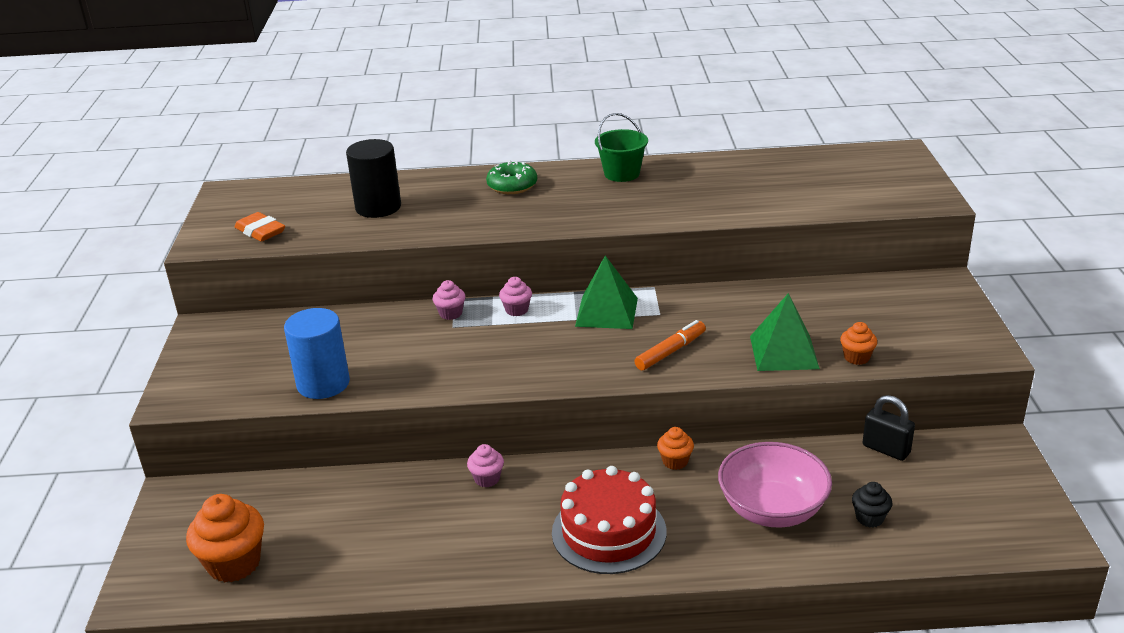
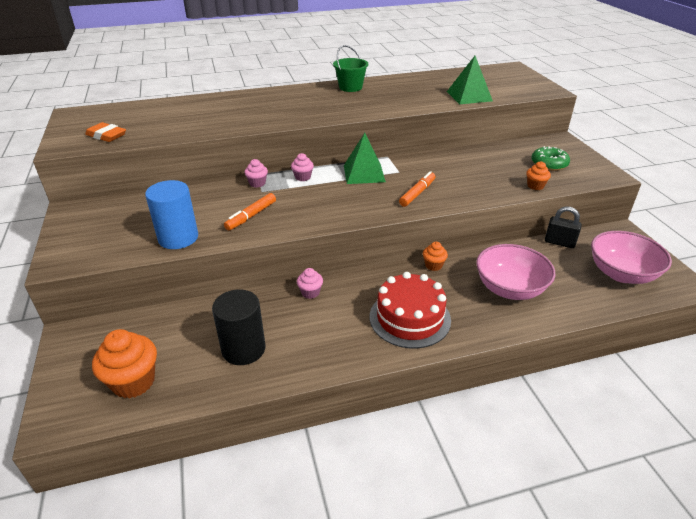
camera: 15 degrees left, 5 degrees up
(378, 207) = (191, 116): black cylinder -> black cylinder (243, 349)
(426, 362) = (251, 216): none -> orange marker
(512, 186) = (281, 98): green donut -> green donut (549, 164)
(784, 352) = (489, 187): green pyramid -> green pyramid (469, 96)
(869, 518) = (572, 286): black cupcake -> none
(958, 509) = (621, 274): none -> pink bowl

